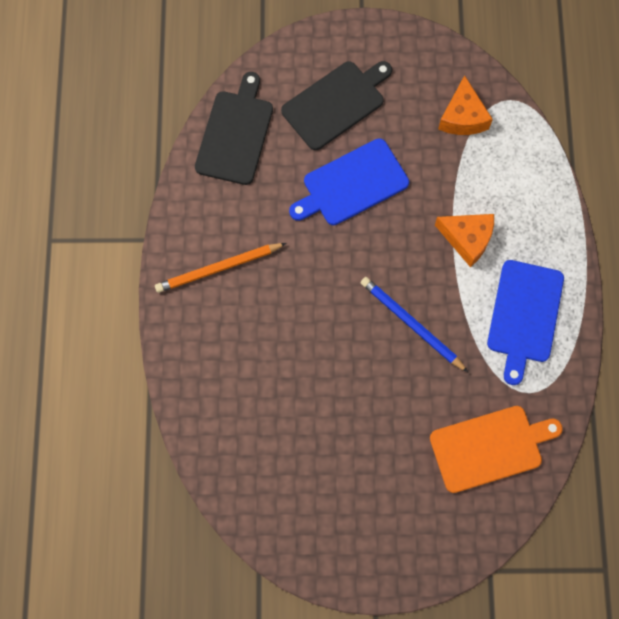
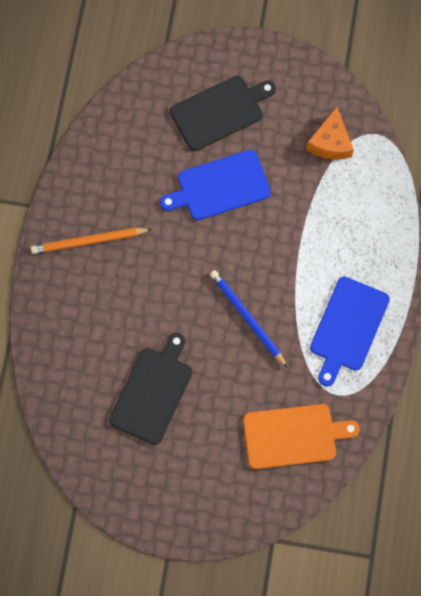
camera: 10 degrees right, 0 degrees up
(235, 133) = (126, 124): black cutting board -> black cutting board (153, 392)
(467, 239) = (311, 252): orange cheese -> none

